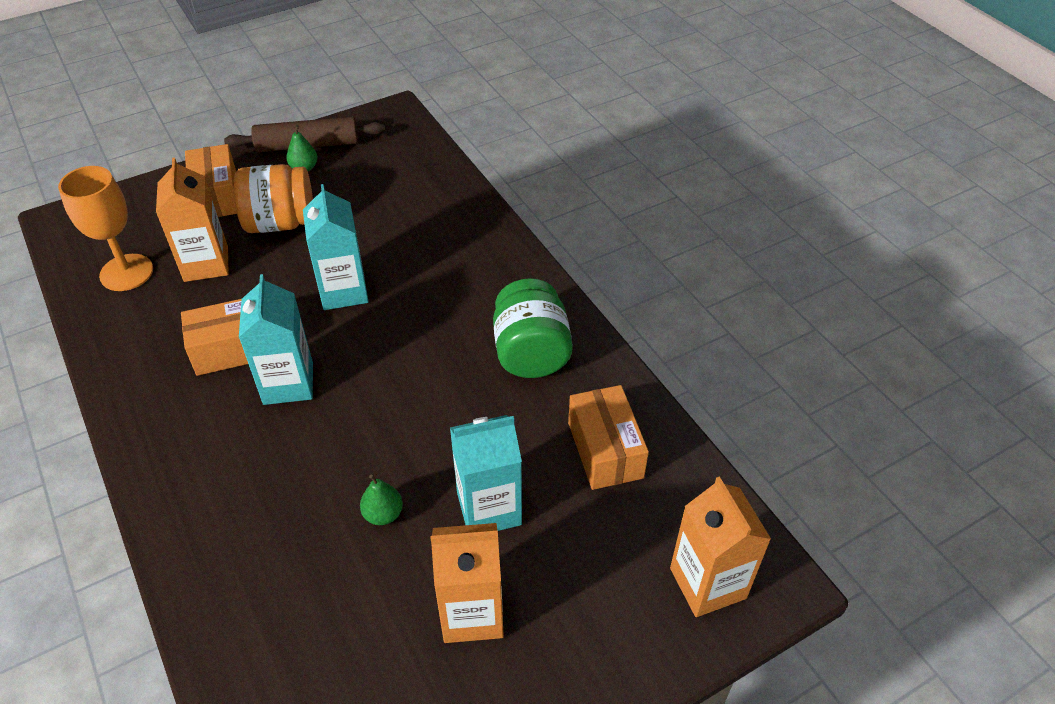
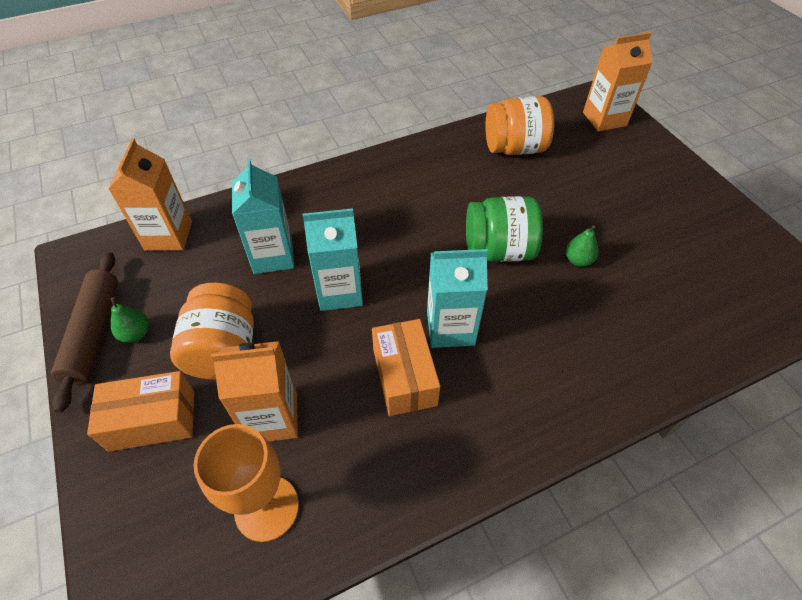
camera: 85 degrees left, 5 degrees up
(472, 613) = (645, 215): orange carton -> orange carton (168, 236)
(489, 508) = (566, 204): turquoise carton -> turquoise carton (273, 256)
(531, 353) = (427, 176): green jar -> green jar (498, 250)
(605, 450) = (514, 148): orange box -> orange jar

